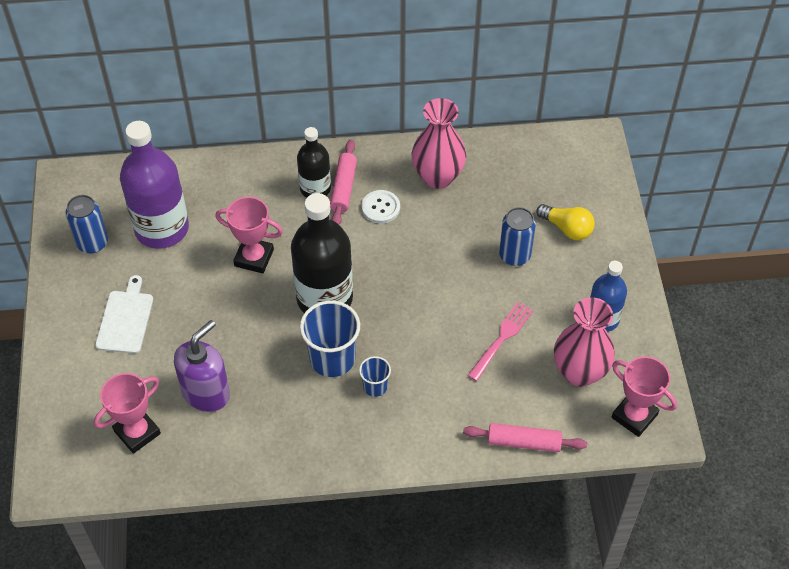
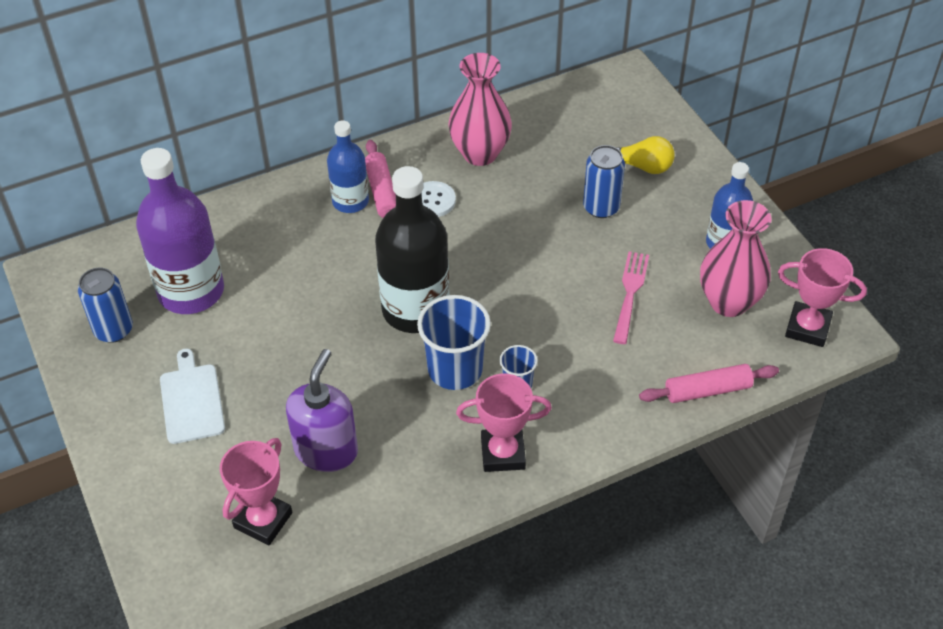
camera: 20 degrees left, 5 degrees down
(254, 258) = (314, 291): pink trophy -> pink trophy (503, 453)
(315, 188) = (350, 201): black bottle -> blue bottle

